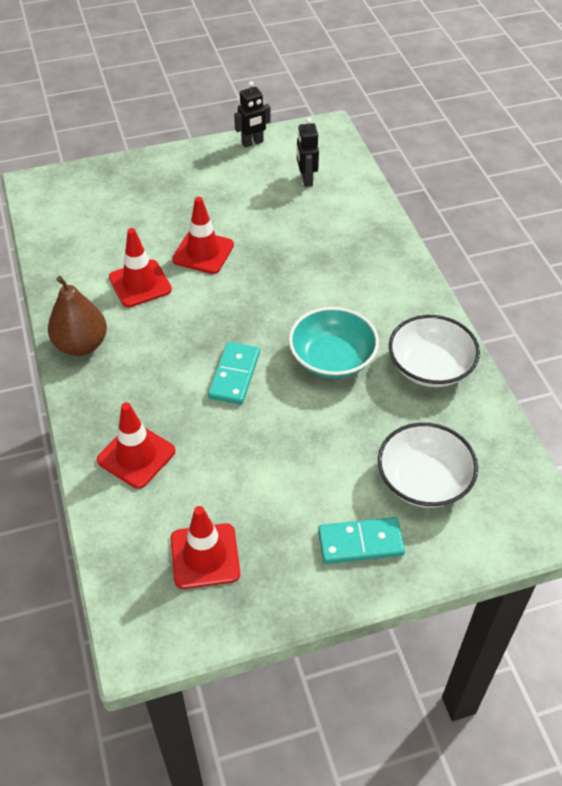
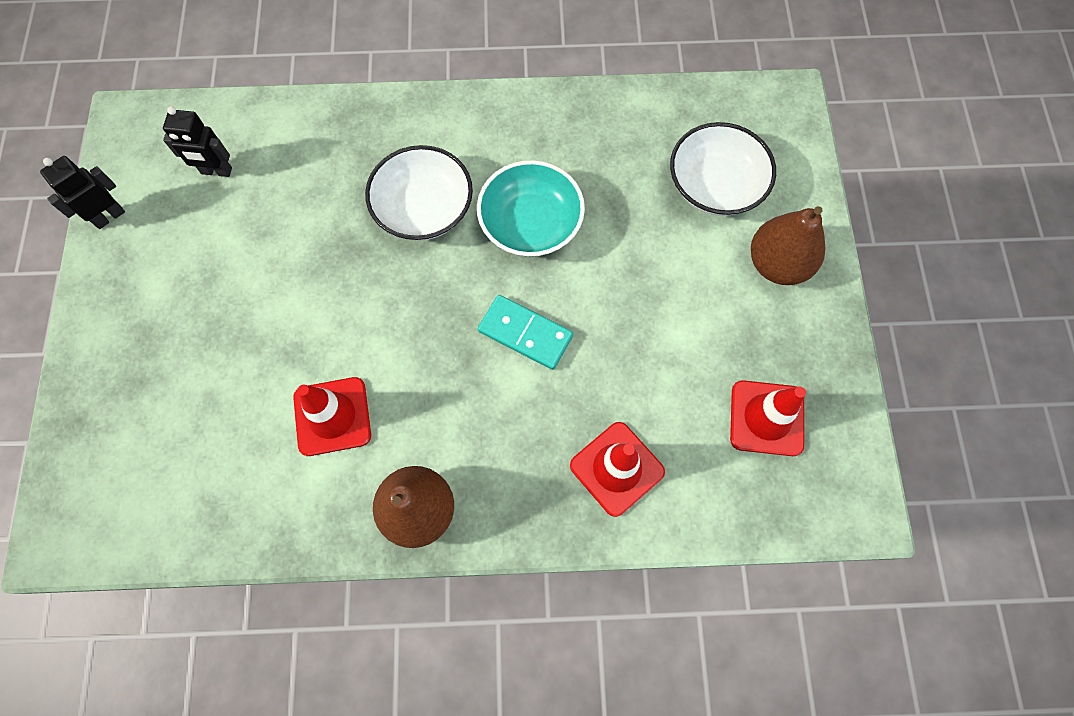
camera: 75 degrees left, 20 degrees up
(203, 252) = (303, 326): red traffic cone -> none
(252, 143) = (109, 216): black robot -> black robot turned 120 degrees counterclockwise
(360, 543) = (777, 264): turquoise domino -> brown pear
(430, 367) = (571, 133): white bowl -> white bowl (424, 209)

